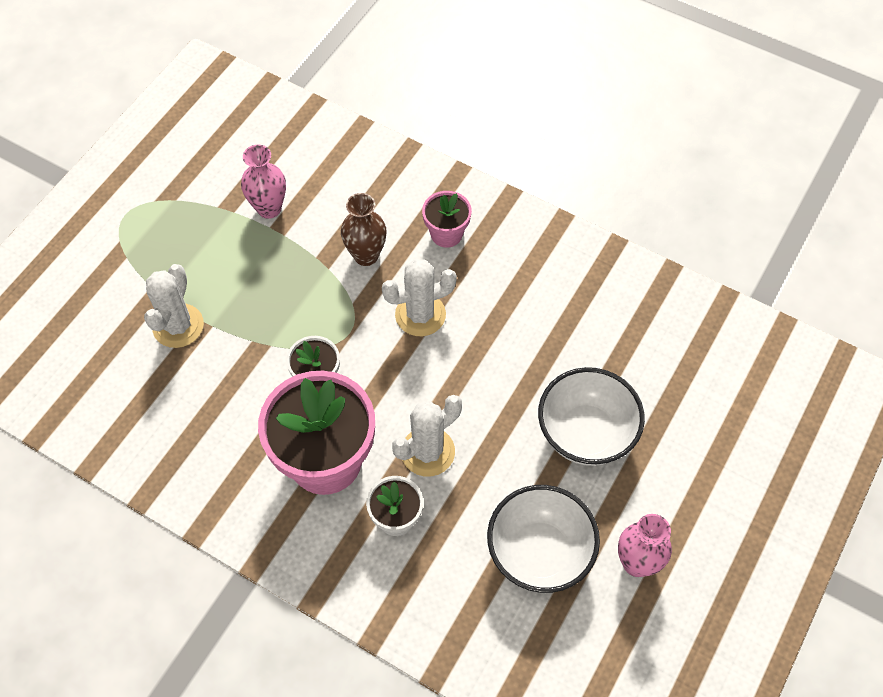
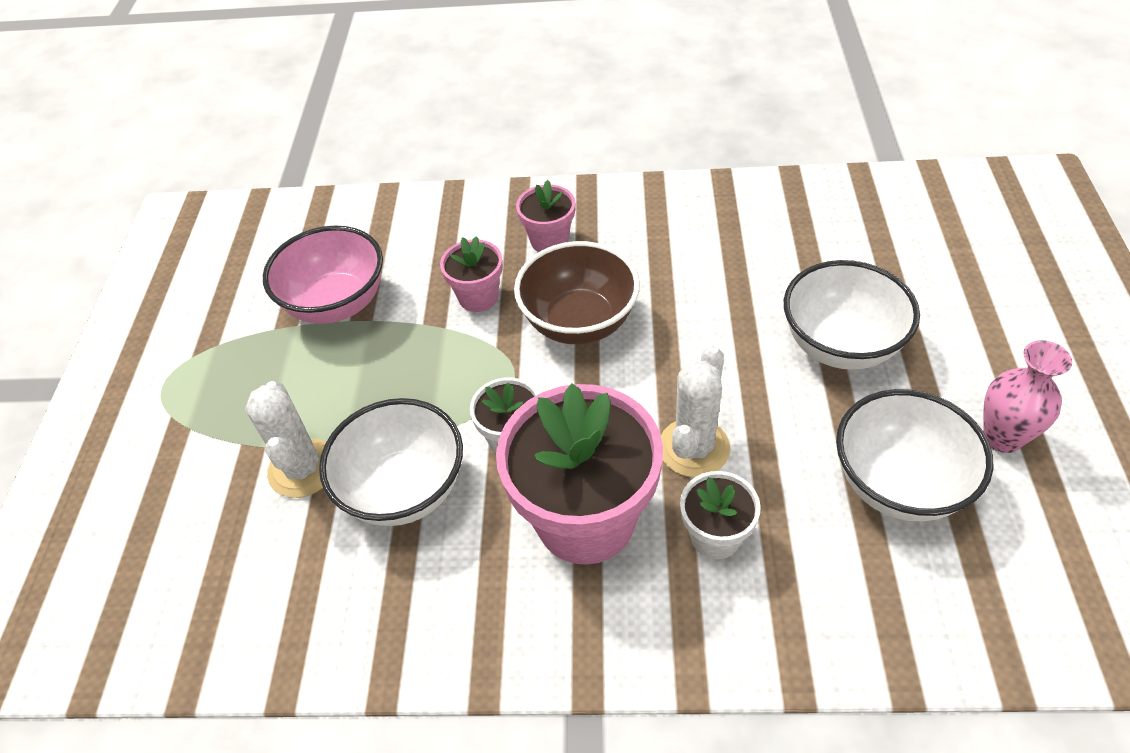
camera: 25 degrees left, 10 degrees down
(230, 376) = (404, 489): none -> white bowl
(269, 208) = (337, 303): pink vase -> pink bowl
(366, 255) = (478, 297): brown vase -> pink flower pot
(420, 315) = (579, 322): white cactus -> brown bowl

